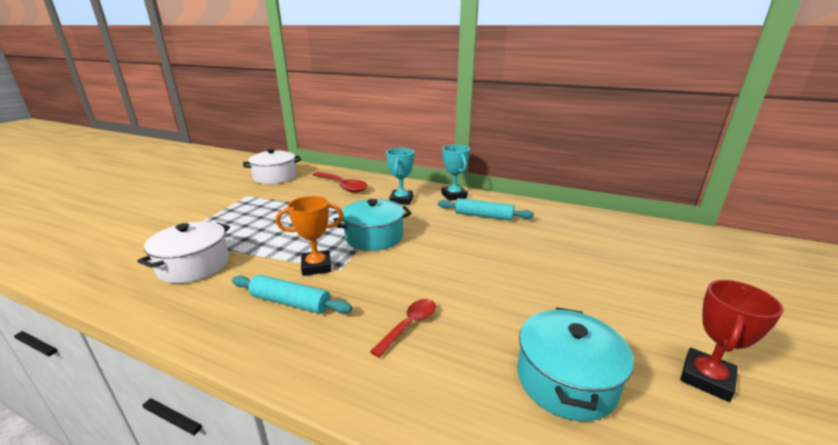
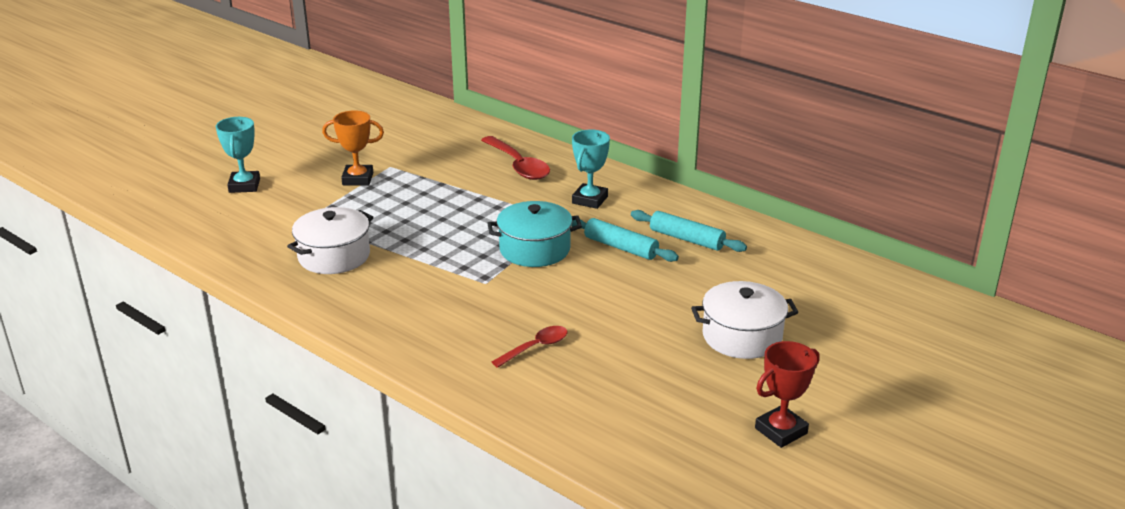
camera: 15 degrees right, 5 degrees up
(275, 177) = (429, 137): white pot -> white pot (742, 336)
(290, 302) = (428, 309): turquoise rolling pin -> turquoise rolling pin (621, 247)
(316, 266) = (460, 276): orange trophy -> orange trophy (358, 179)
(454, 196) = (666, 202): turquoise trophy -> turquoise trophy (244, 186)
(566, 380) = (652, 410): turquoise pot -> none

